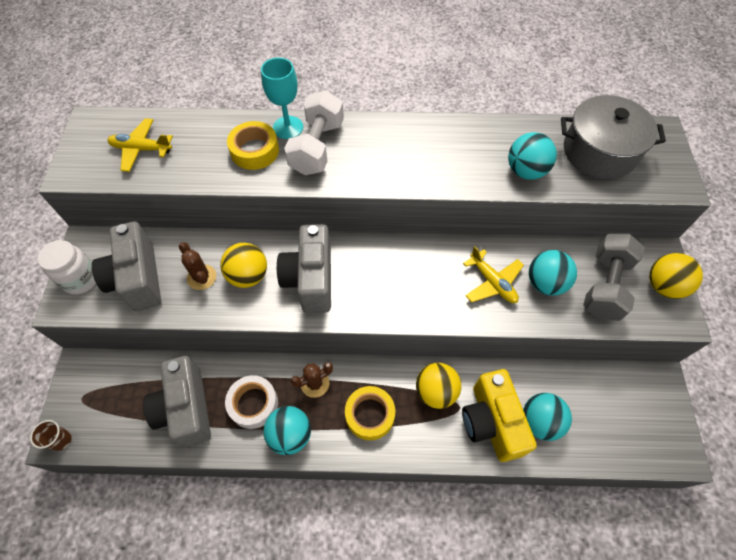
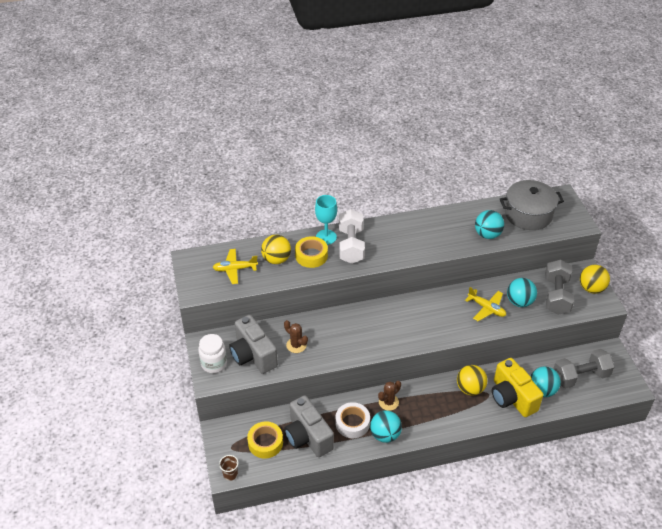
camera: 15 degrees left, 15 degrees down
(248, 276) = (327, 338): yellow ball -> yellow ball (276, 259)
(310, 279) = (369, 331): grey camera -> none
(369, 415) = (432, 411): yellow tape -> yellow tape (265, 443)
(604, 413) = (580, 376): none -> grey dumbbell

